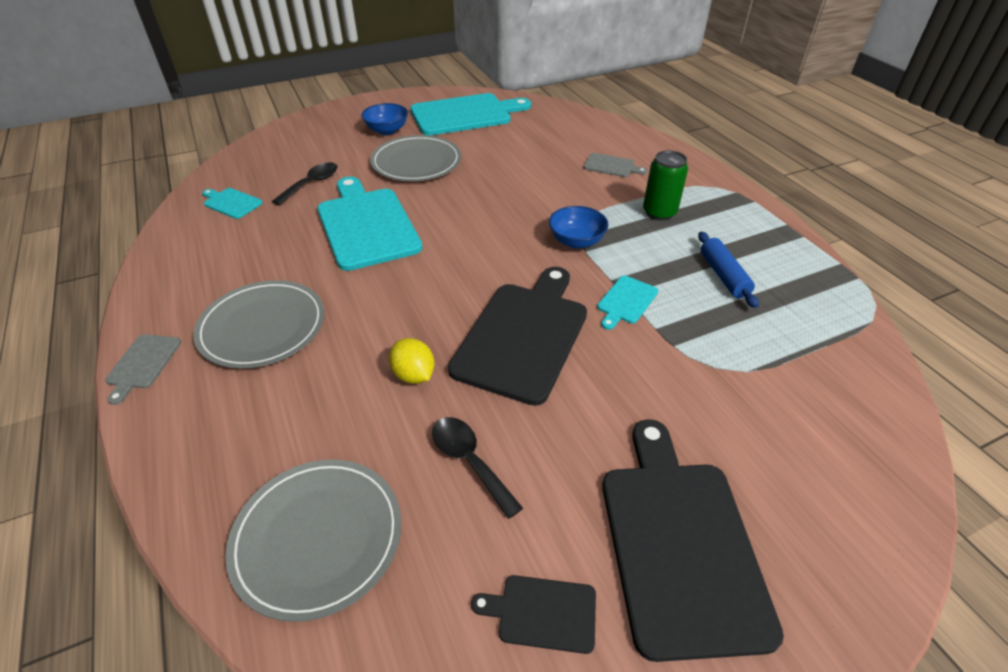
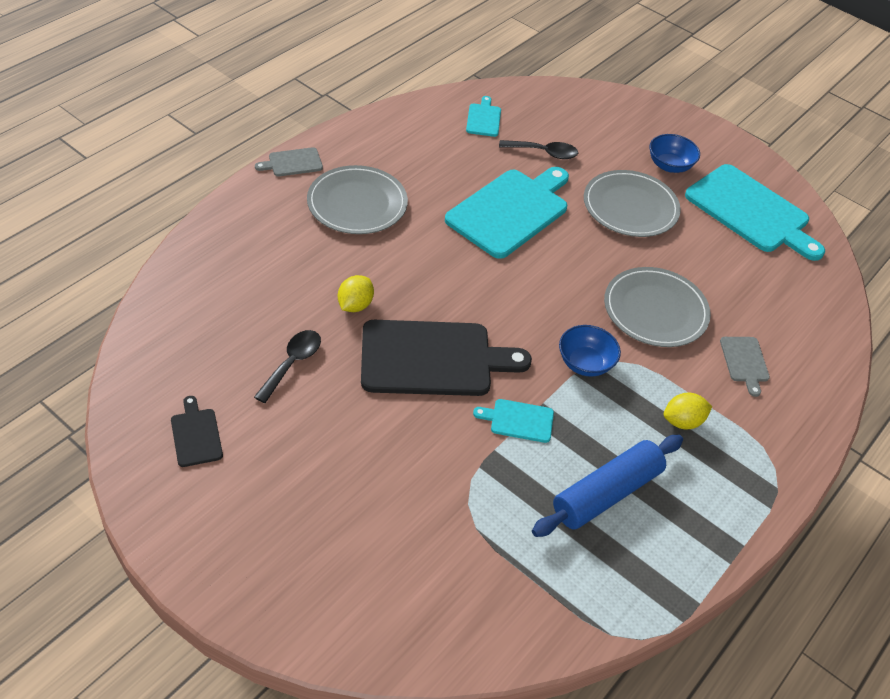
camera: 60 degrees right, 5 degrees up
(317, 538) = (203, 308): grey plate -> grey plate (655, 310)
(659, 212) = (682, 421): green can -> yellow lemon
(679, 543) = (276, 501): black cutting board -> none
(723, 276) = (606, 493): blue rolling pin -> blue rolling pin, size x1.55

